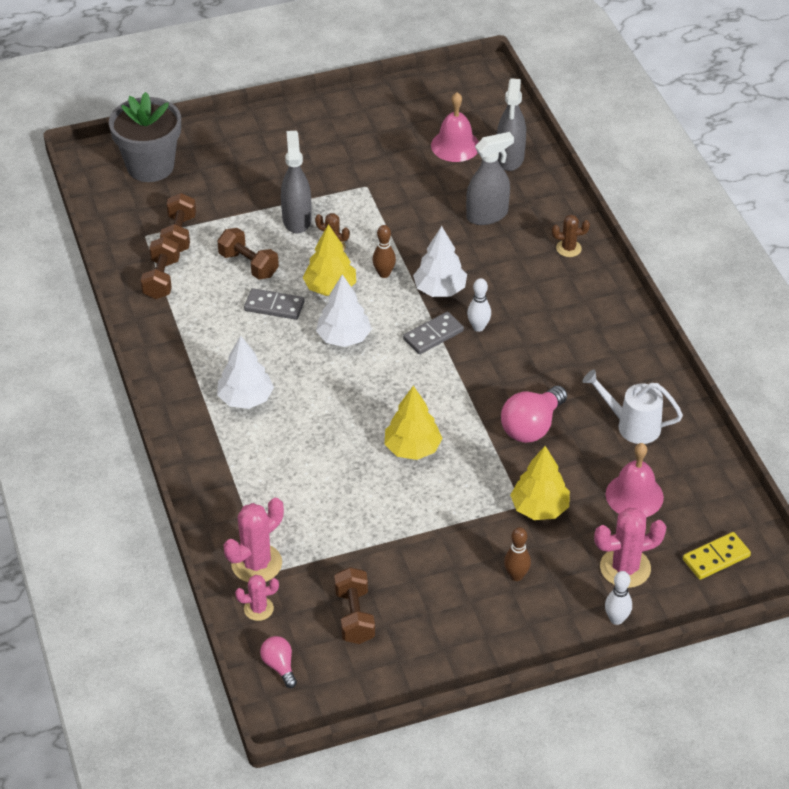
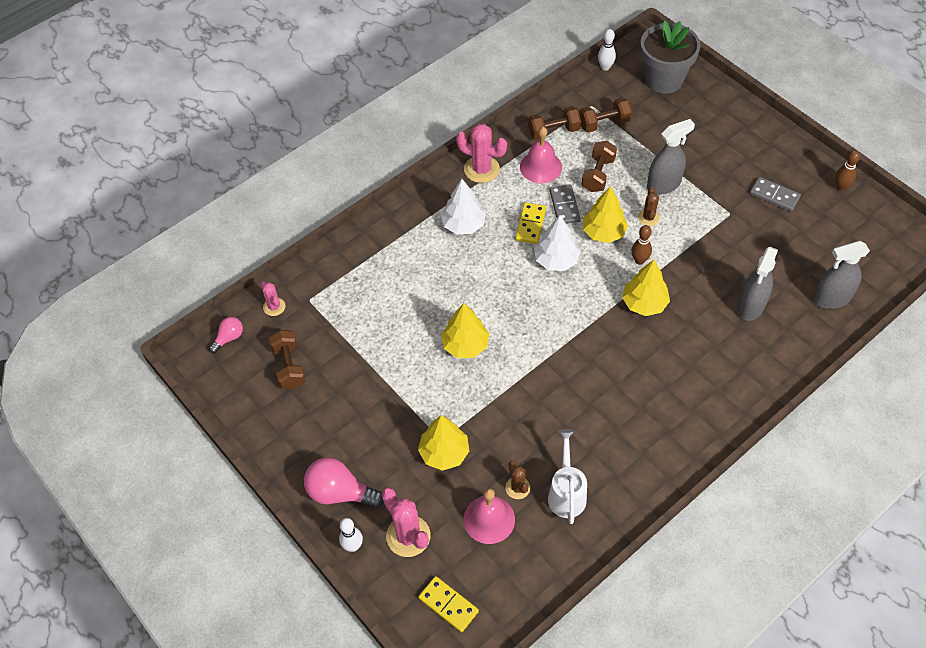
camera: 70 degrees right, 10 degrees up
(256, 564) = (313, 290): pink cactus -> pink cactus (481, 169)
(282, 342) = (530, 224): none -> yellow domino
(354, 616) = (289, 366): brown dumbbell -> brown dumbbell turned 75 degrees counterclockwise
(433, 335) = (591, 317): grey domino -> grey domino (774, 196)
(440, 289) = (644, 303): white tree -> yellow tree
(455, 145) = (819, 255): pink bell -> pink bell (540, 167)
(478, 327) = (617, 344): white bowling pin -> white bowling pin (605, 67)
(487, 215) = (751, 306): grey spray bottle -> grey spray bottle turned 75 degrees clockwise
(516, 576) = (368, 459): brown bowling pin -> brown bowling pin (841, 187)
(532, 427) = (528, 418): pink light bulb -> pink light bulb (340, 492)
(568, 248) = (748, 378): brown cactus -> brown cactus (517, 488)

